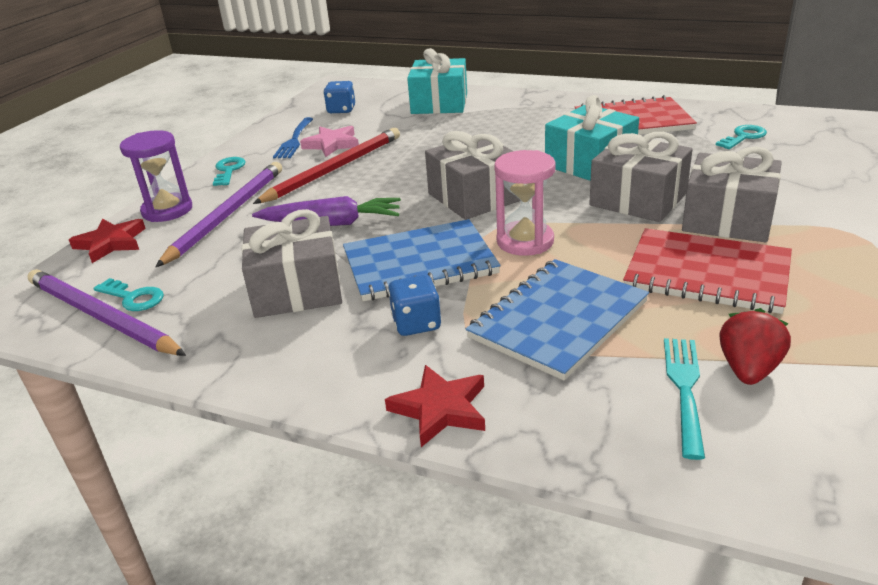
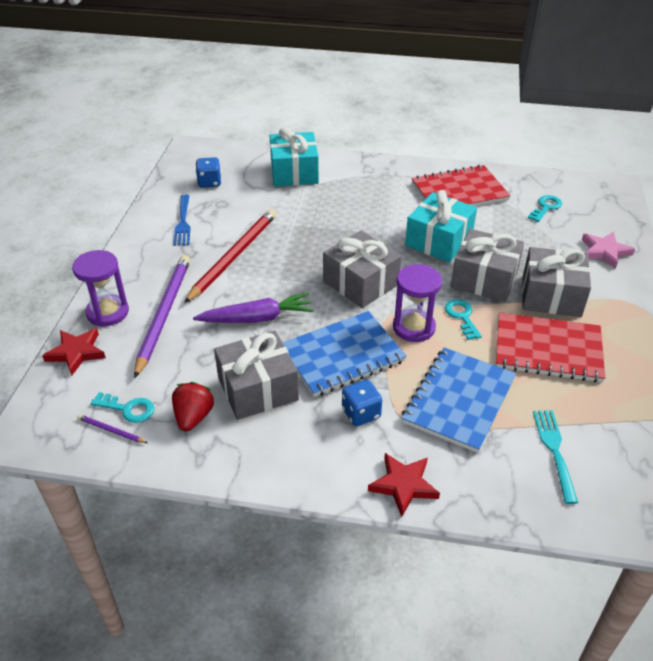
camera: 15 degrees left, 10 degrees up
(101, 317) = (111, 430): purple pencil -> purple pencil, size x0.40
(229, 170) = (140, 262): turquoise key -> turquoise key (462, 316)
(332, 144) = (219, 226): pink star -> pink star (604, 252)
(525, 241) = (414, 327): pink hourglass -> purple hourglass
(748, 369) = (590, 430): red strawberry -> red strawberry (193, 417)

